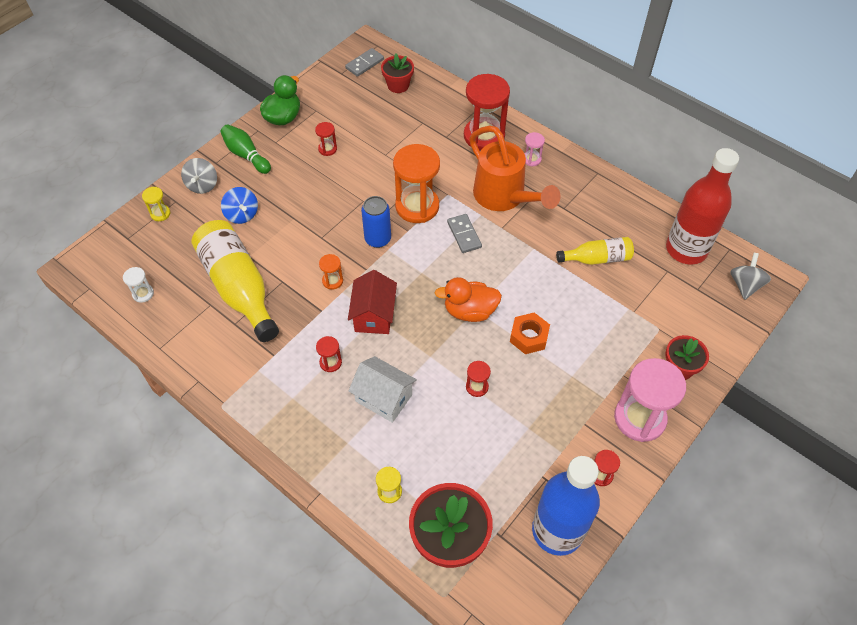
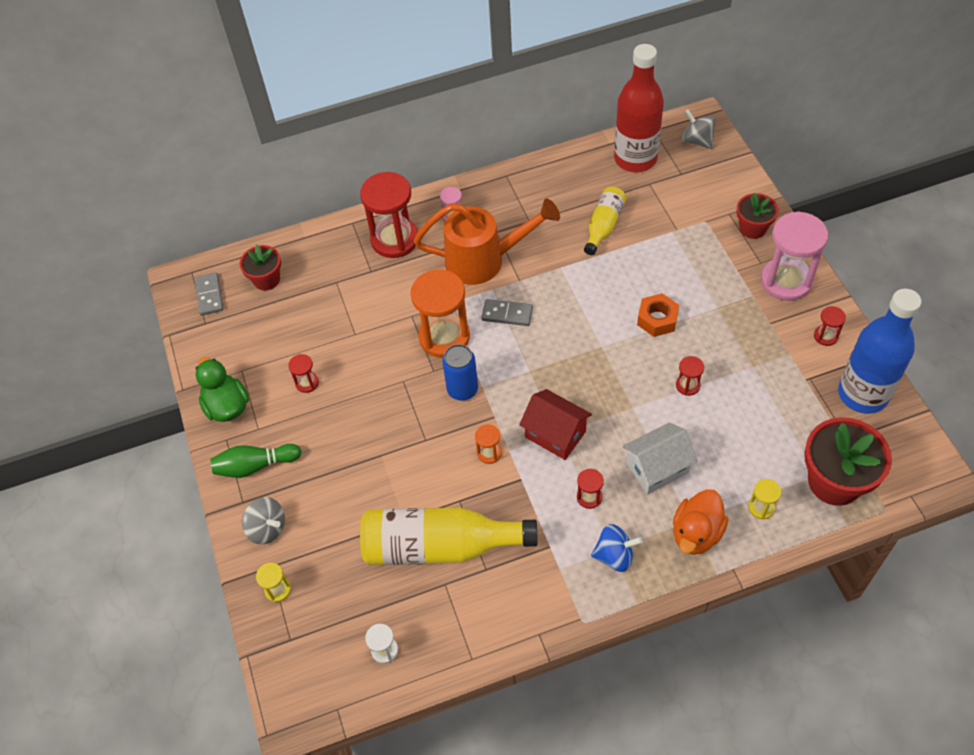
camera: 55 degrees left, 0 degrees up
(242, 214) = (340, 504): blue spinning top -> blue spinning top (614, 556)
(469, 311) = (600, 352): orange duck -> orange duck (696, 533)

